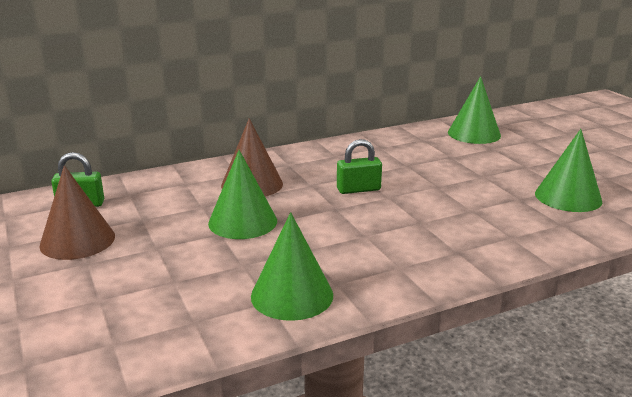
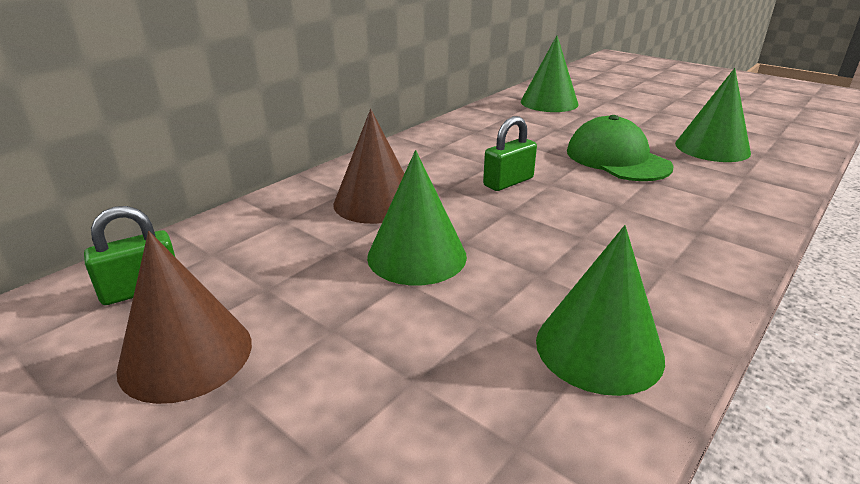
camera: 25 degrees left, 5 degrees up
(468, 189) = (617, 159): none -> green cap

